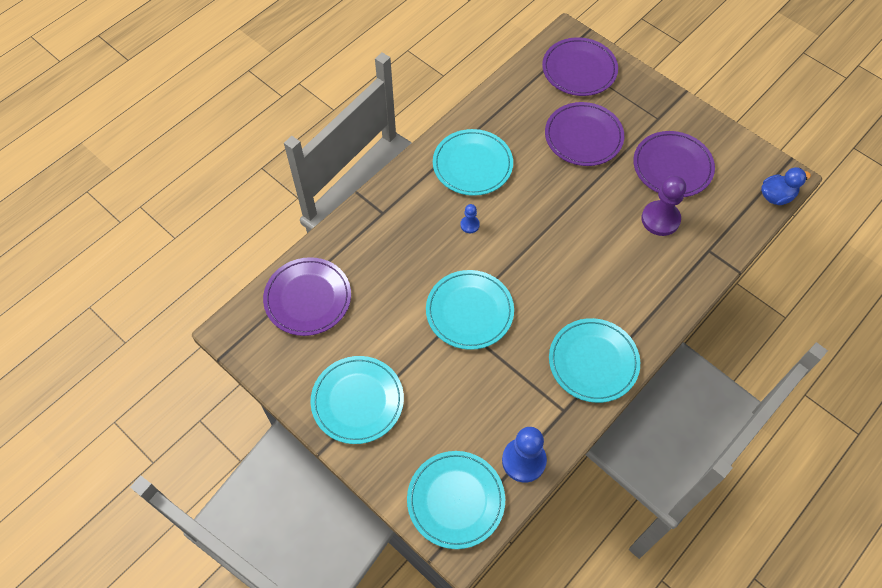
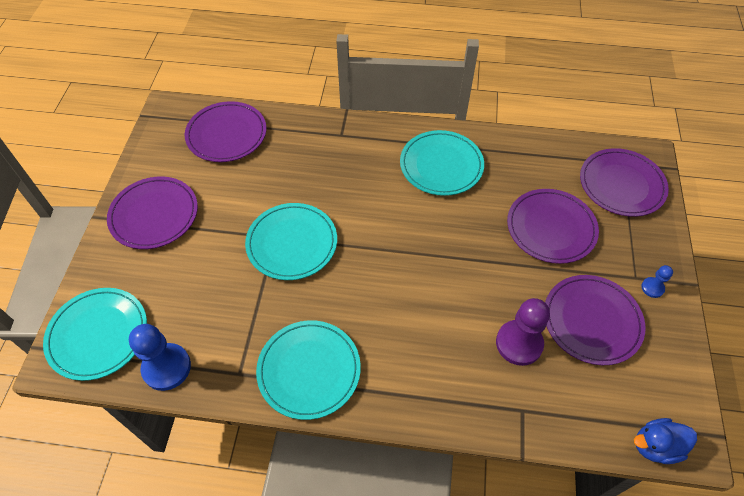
camera: 55 degrees right, 5 degrees down
(357, 401) = (154, 215): turquoise plate -> purple plate
(469, 225) = (379, 196): blue pawn -> blue pawn (652, 288)
(776, 196) = (655, 446): blue duck -> blue duck turned 135 degrees clockwise

